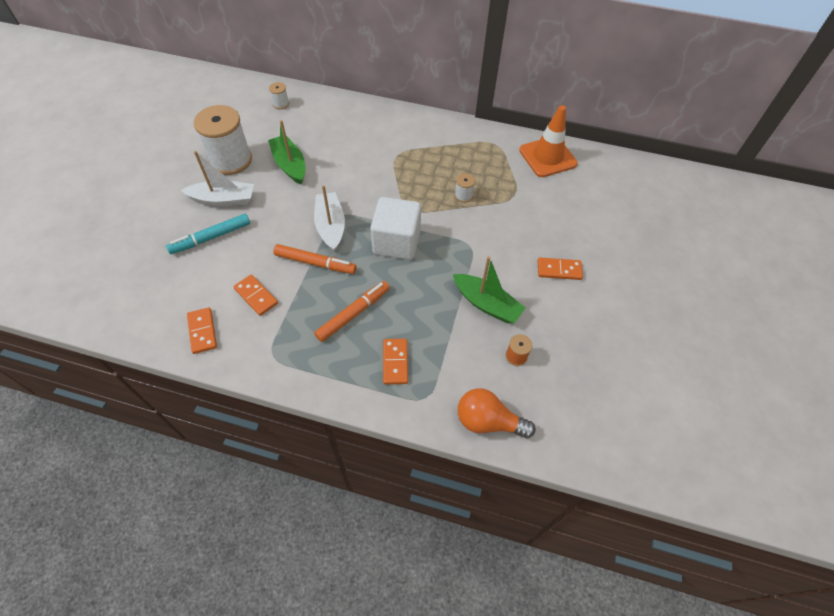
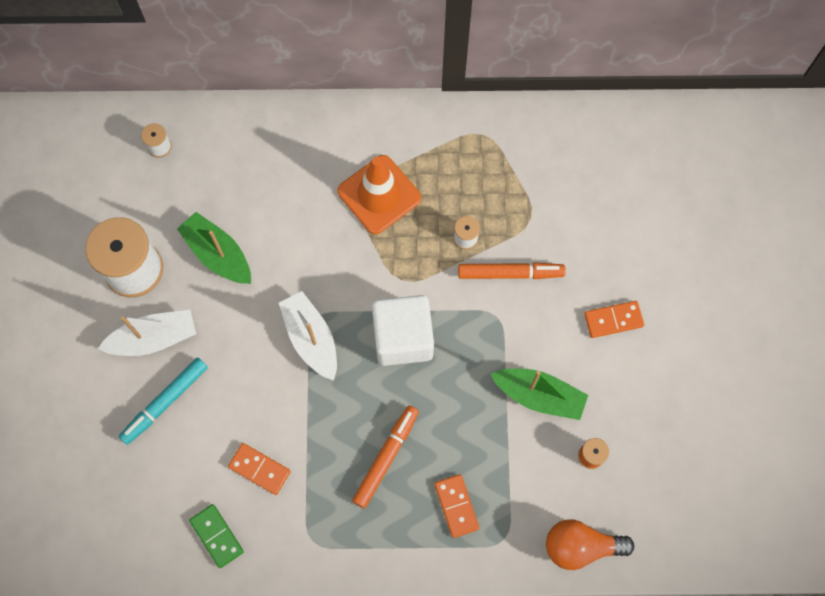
camera: 15 degrees left, 15 degrees up
(202, 331) = (216, 536): orange domino -> green domino
(315, 263) = (313, 400): orange marker -> orange marker (510, 273)
(547, 157) = (559, 138): orange traffic cone -> orange traffic cone (379, 195)

